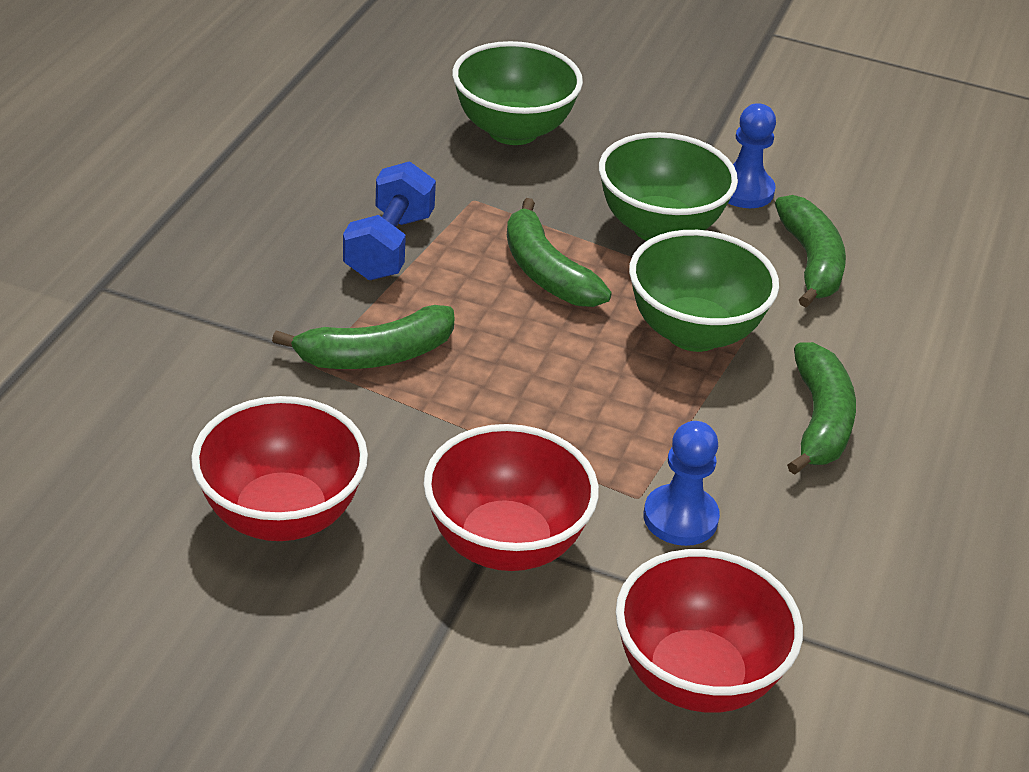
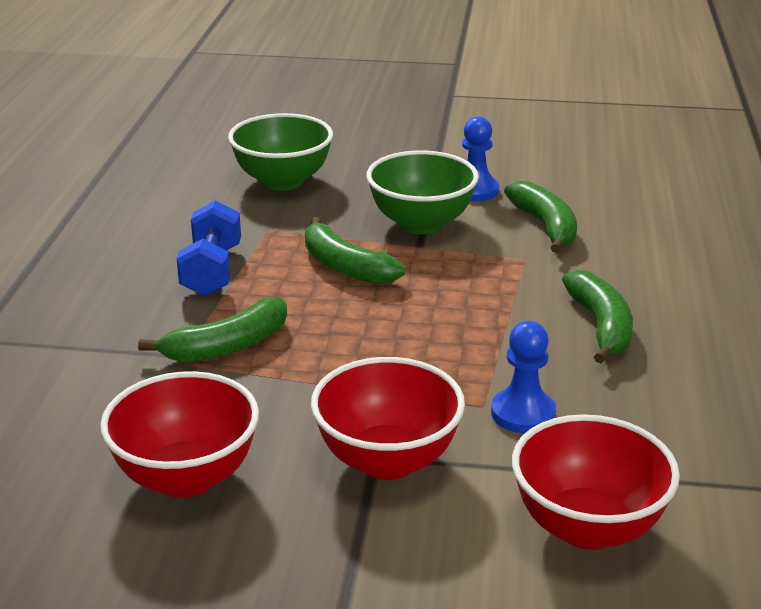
camera: 10 degrees left, 10 degrees down
(693, 332) = (477, 286): green bowl -> none

